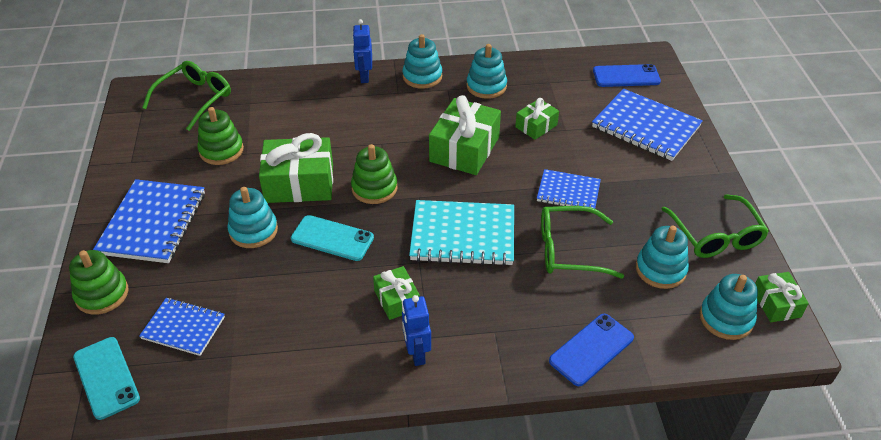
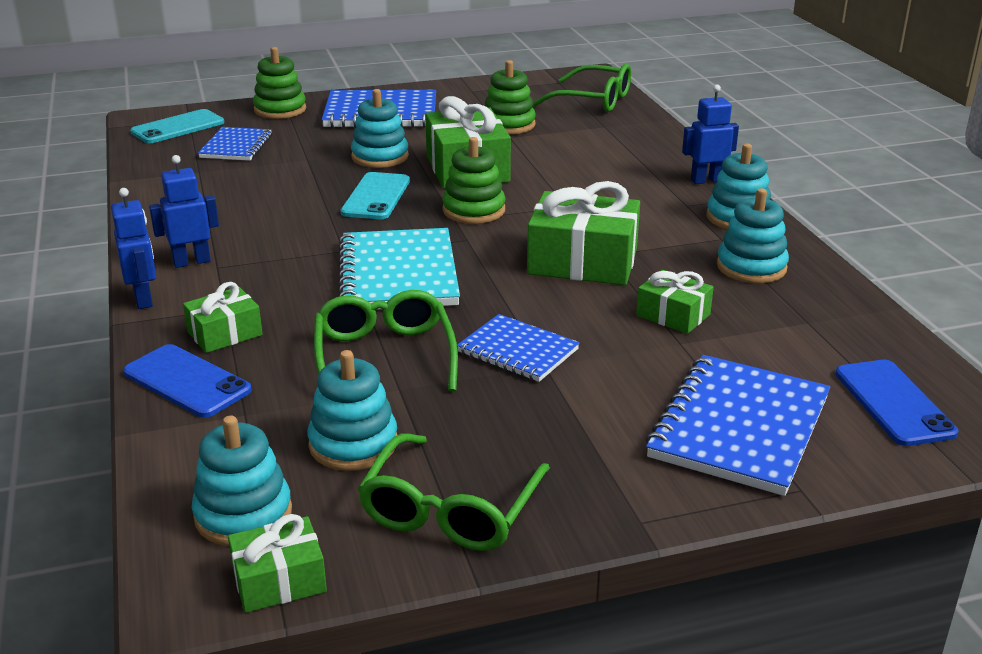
camera: 80 degrees right, 15 degrees down
(396, 300) = (278, 242): green gift -> green gift (224, 333)
(473, 381) = (144, 299): none -> blue robot
(568, 192) = (518, 351): blue notebook -> blue notebook turned 60 degrees counterclockwise
(715, 235) = (451, 509): green glasses -> green glasses turned 45 degrees counterclockwise

